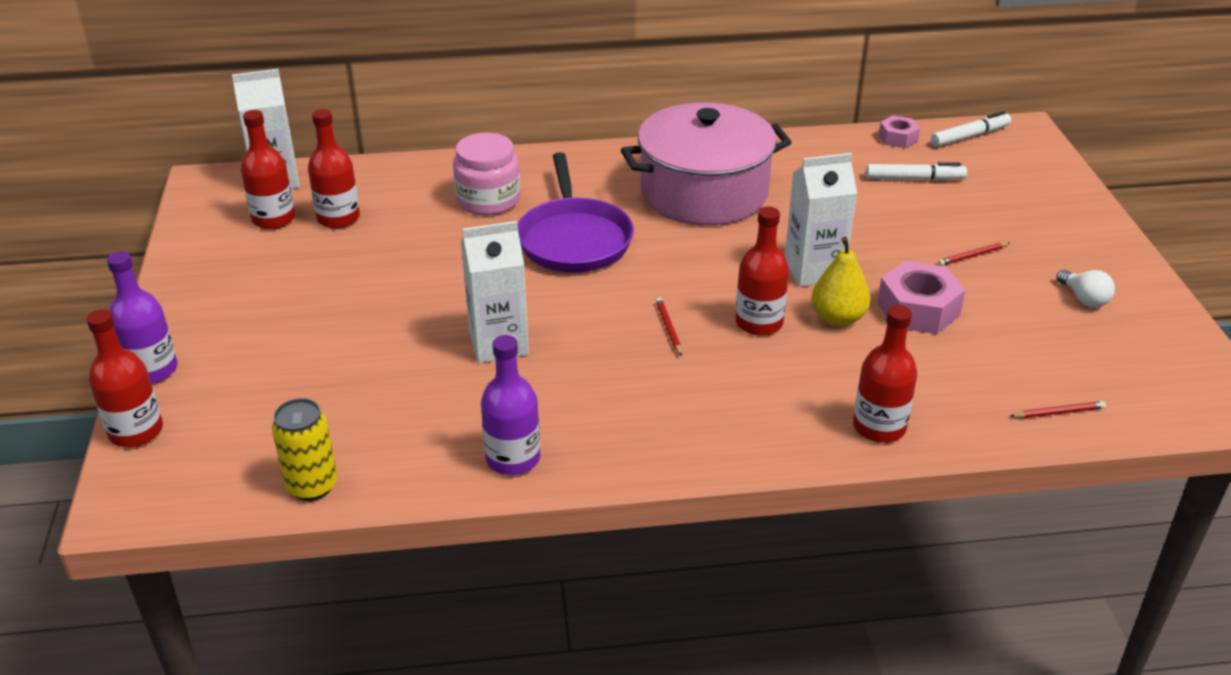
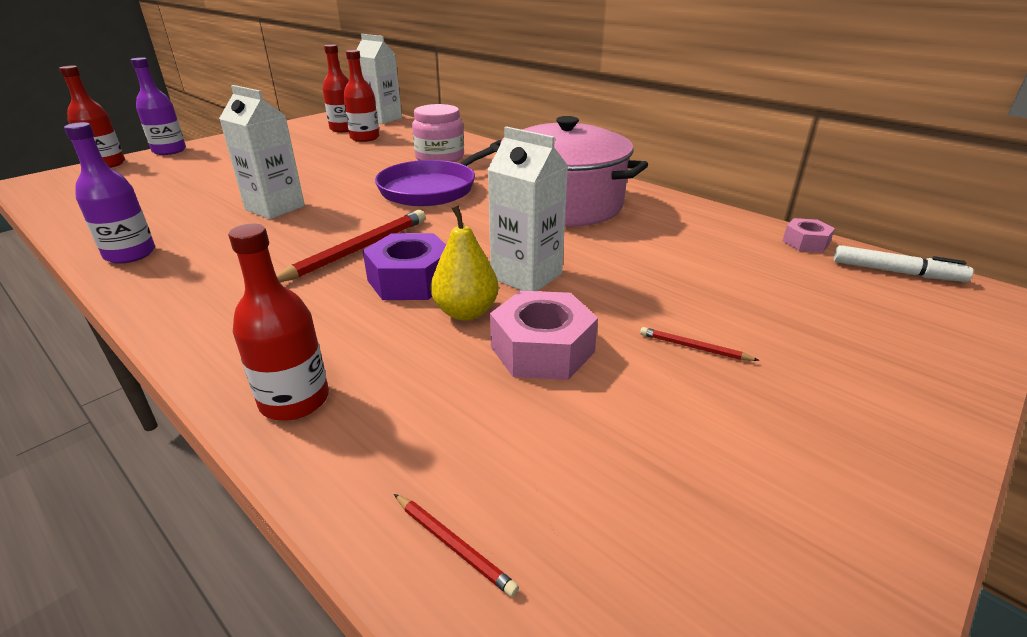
camera: 50 degrees right, 5 degrees down
(312, 486) = (68, 212): yellow can -> none
(668, 328) = (358, 250): red pencil -> red pencil, size x2.15
(759, 323) = (410, 280): red bottle -> purple nut
(914, 179) = (761, 271): white marker -> none
(1084, 299) = (752, 466): white light bulb -> none

